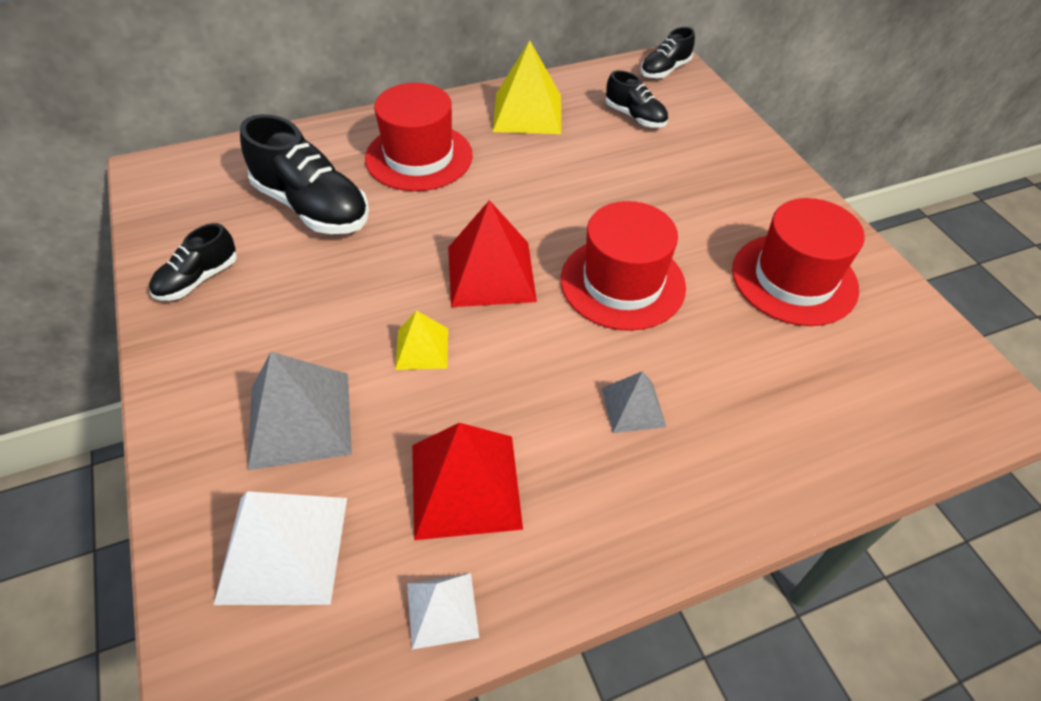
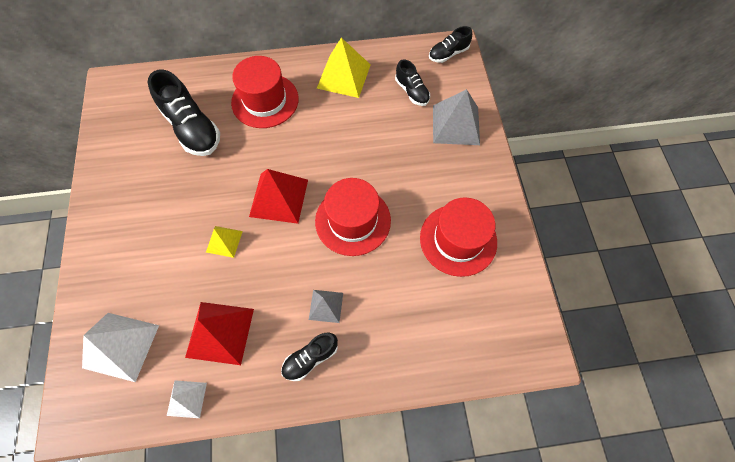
camera: 15 degrees right, 15 degrees up
(198, 279) = (118, 168): black shoe -> black shoe (310, 358)
(300, 420) = (148, 272): grey pyramid -> grey pyramid (456, 125)

